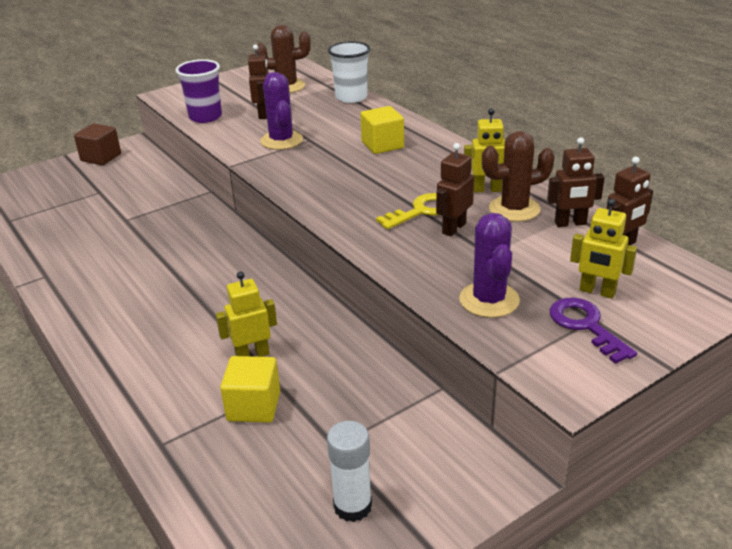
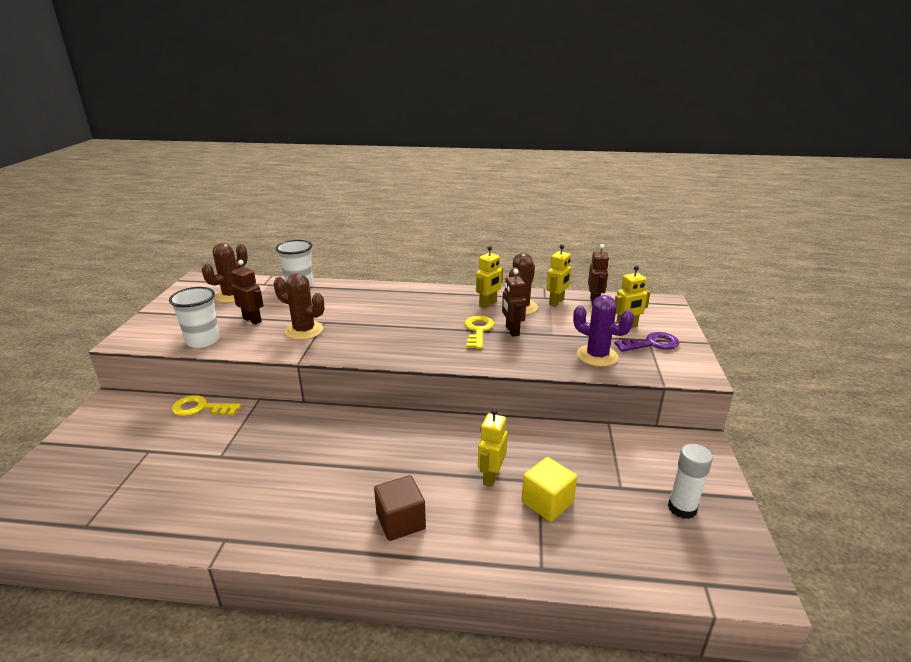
camera: 50 degrees left, 5 degrees down
(101, 157) = (93, 425): brown cube -> brown cube (400, 521)
(168, 178) = (201, 408): none -> yellow key
(205, 117) = (203, 340): purple cup -> white cup
(281, 141) = (304, 331): purple cactus -> brown cactus
(382, 145) = (381, 305): yellow cube -> none
(570, 223) = (556, 302): brown robot -> yellow robot
(586, 326) = (652, 344): purple key -> purple key turned 150 degrees clockwise

